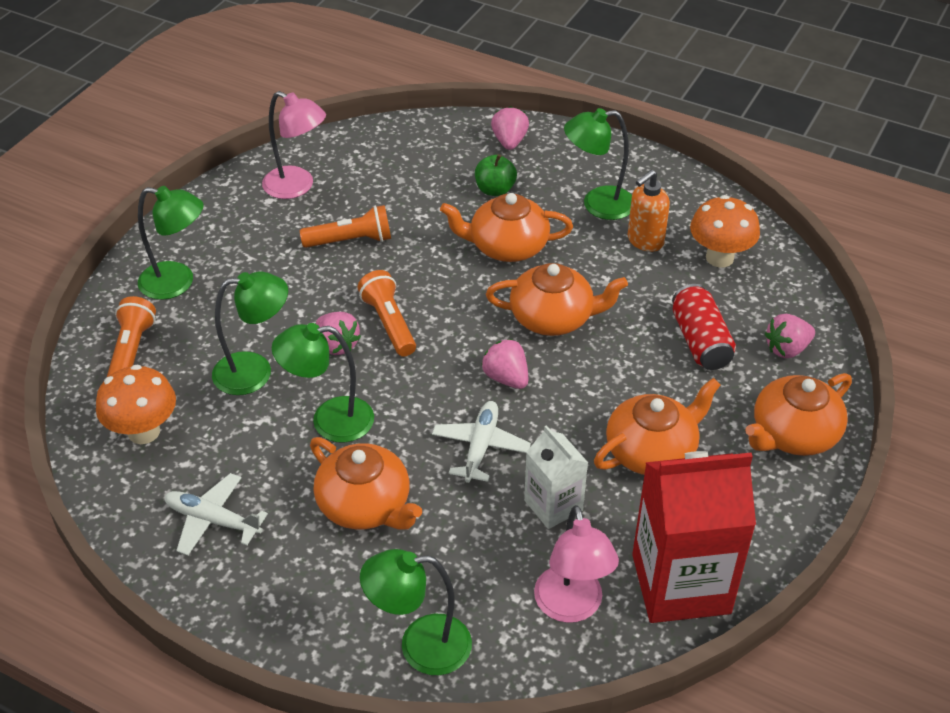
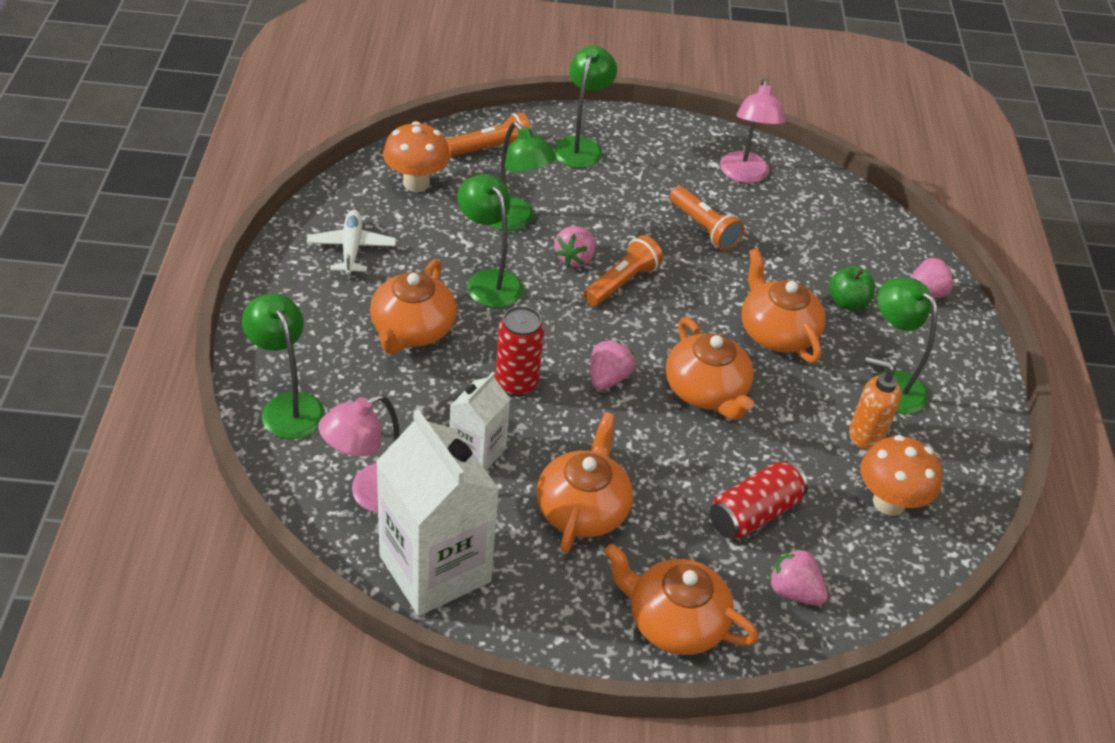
camera: 60 degrees right, 0 degrees up
(177, 283) = (580, 146): green lamp -> green lamp turned 150 degrees counterclockwise
(480, 446) = (516, 384): white plane -> red can
(652, 451) = (583, 509): orange teapot -> orange teapot turned 105 degrees counterclockwise
(681, 584) = (435, 569): red carton -> white carton

